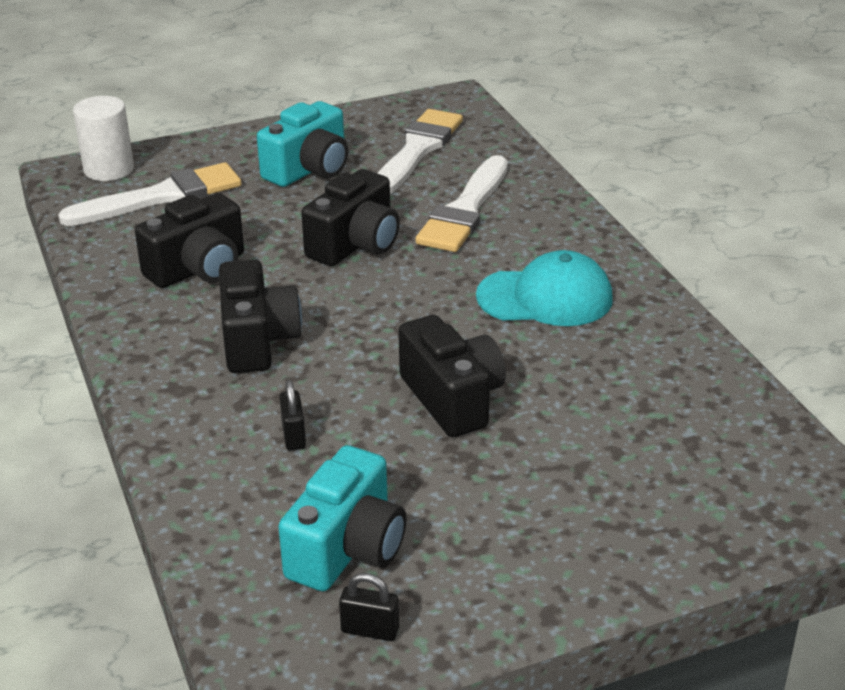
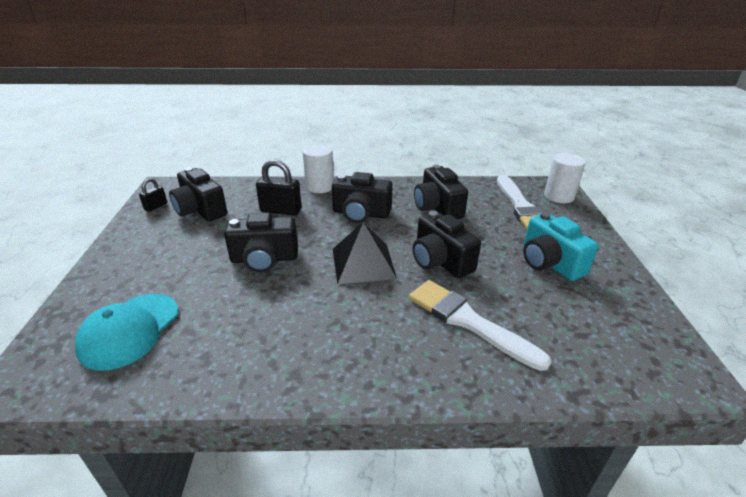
camera: 110 degrees right, 0 degrees up
(171, 418) = (320, 186): none -> white cylinder
(293, 436) = (281, 210): black padlock -> black padlock, size x1.77
(347, 549) = (200, 210): turquoise camera -> black camera
(401, 304) = (363, 263): none -> black pyramid
(417, 150) = (577, 322): white brush -> none
(545, 297) = (330, 326): turquoise cap -> turquoise cap (129, 330)

